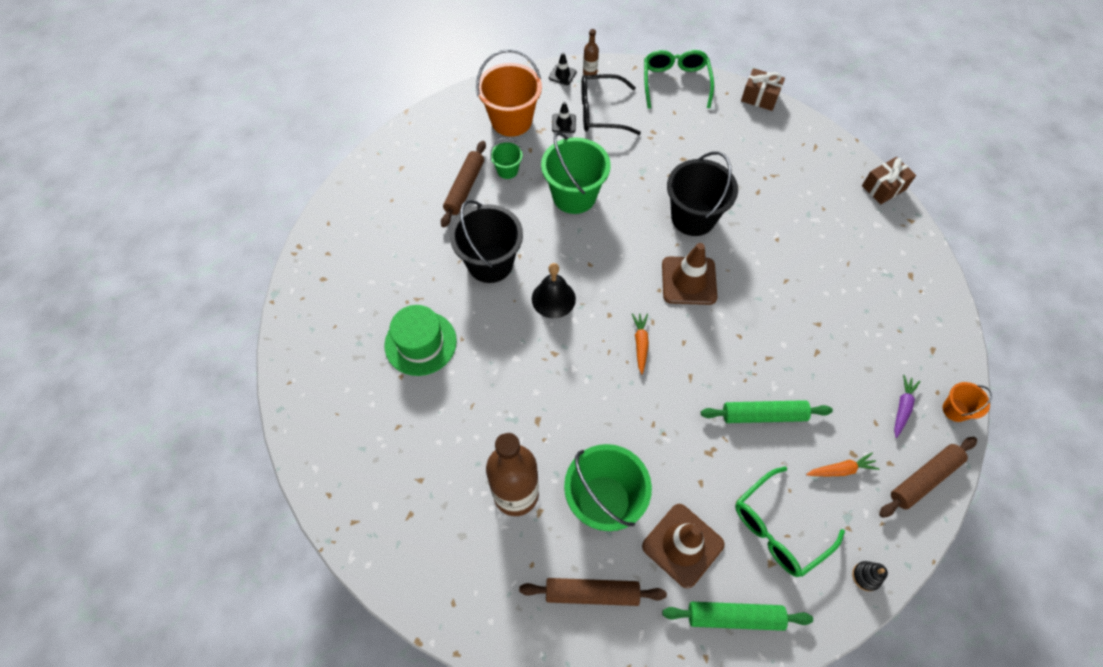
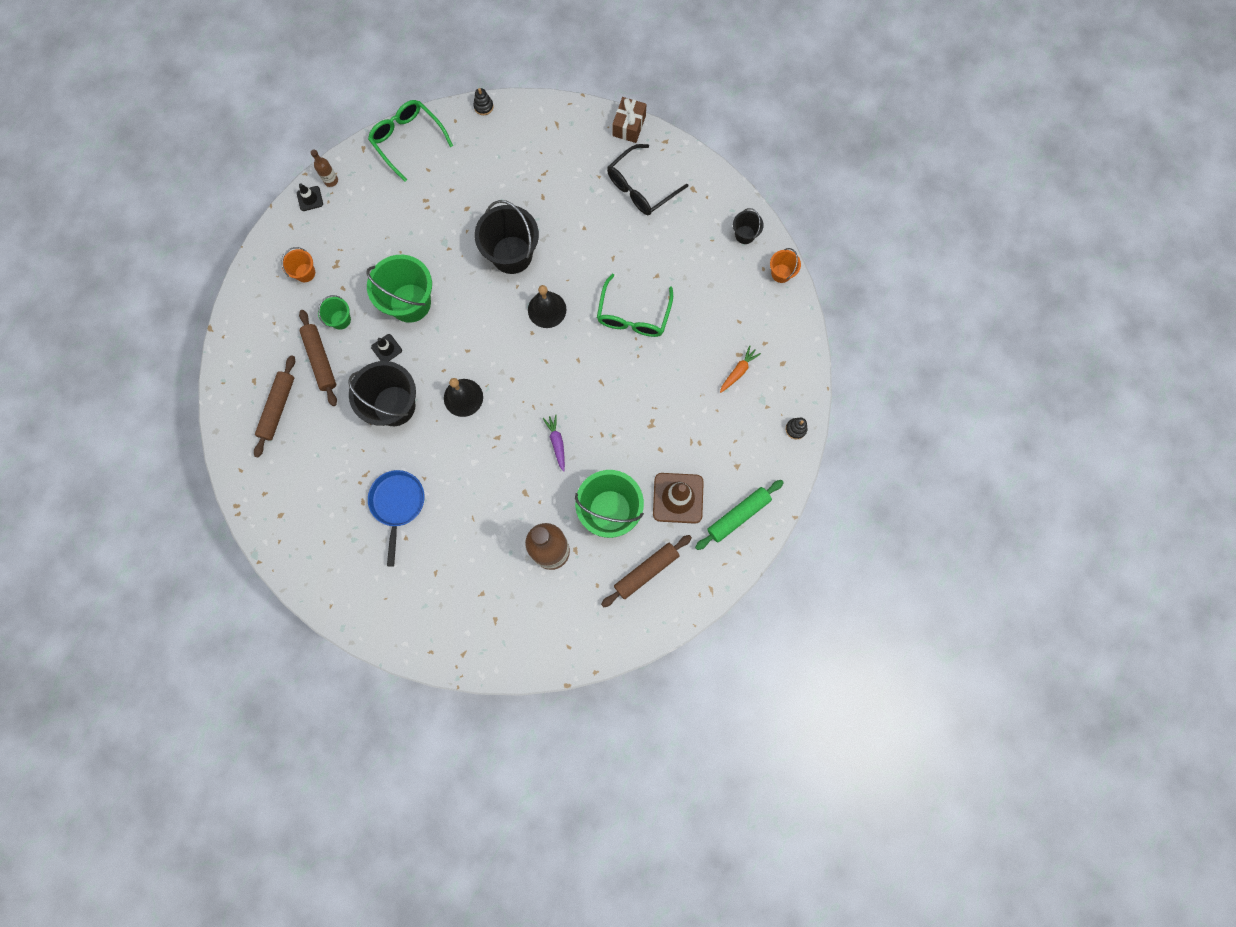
camera: 40 degrees left, 15 degrees up
(420, 343) = (397, 504): green hat -> blue pan
(511, 120) = (305, 273): orange bucket -> orange bucket, size x0.49
(564, 123) = (349, 244): black traffic cone -> black traffic cone (386, 349)
(600, 112) = (370, 212): black glasses -> black glasses (640, 188)
(640, 344) = (550, 384): orange carrot -> none
(689, 281) = (547, 309): brown traffic cone -> black bell
(760, 97) = (483, 106): brown gift -> black stacking toy
(763, 415) = (666, 372): green rolling pin -> none
(778, 529) = (726, 441): green glasses -> green glasses (633, 315)
(902, 408) = (748, 297): purple carrot -> purple carrot (557, 443)
(924, 479) = (791, 337): brown rolling pin -> brown rolling pin (278, 408)
(938, 348) = (745, 235): none -> black bucket

